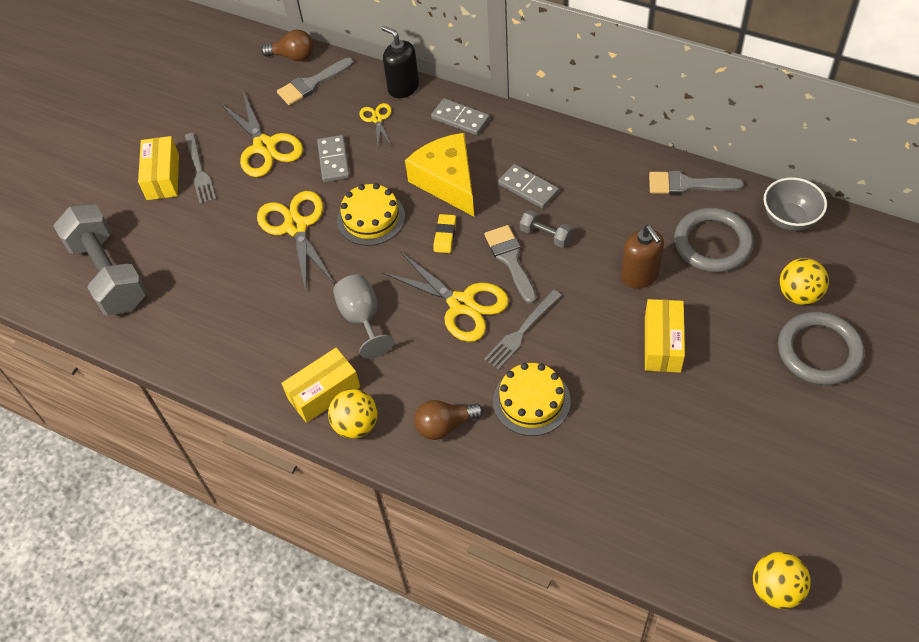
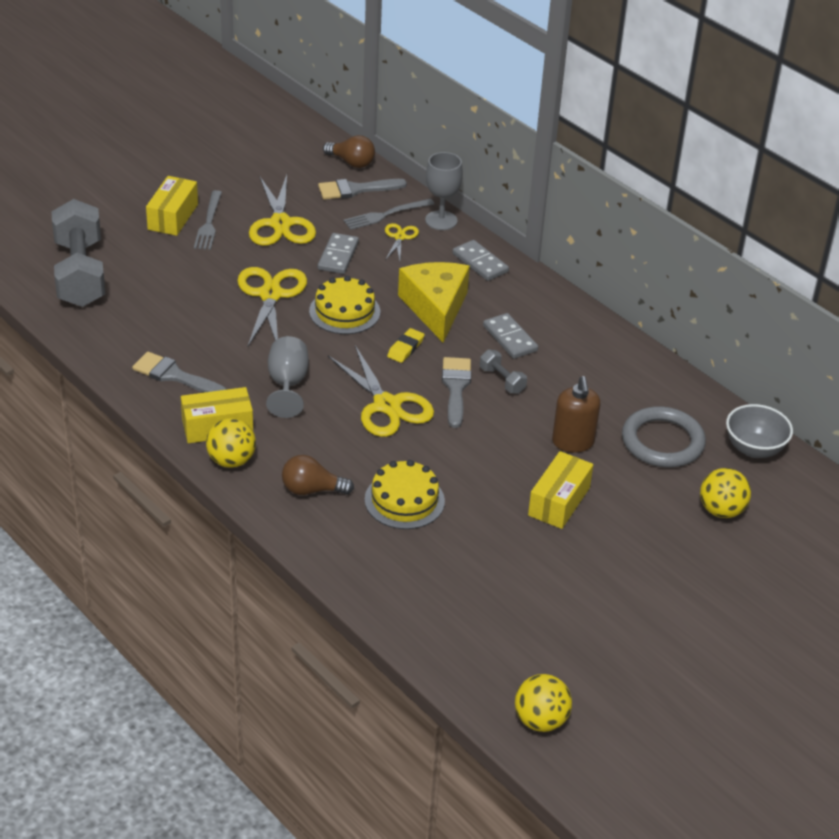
camera: 15 degrees right, 15 degrees down
(403, 87) = (441, 220): black soap dispenser -> grey goblet
(521, 332) = (429, 446): grey fork -> grey fork (385, 215)
(687, 184) = (670, 388): grey brush -> grey brush (174, 376)
(819, 351) = (710, 561): grey ring -> none

